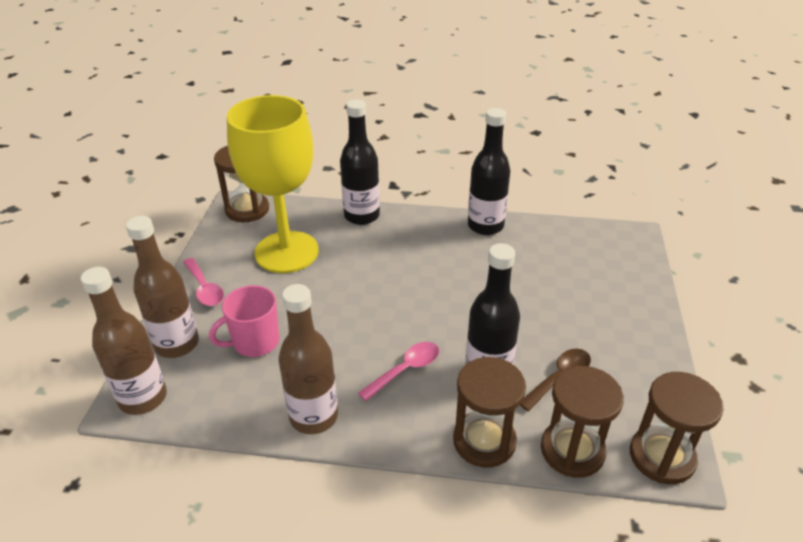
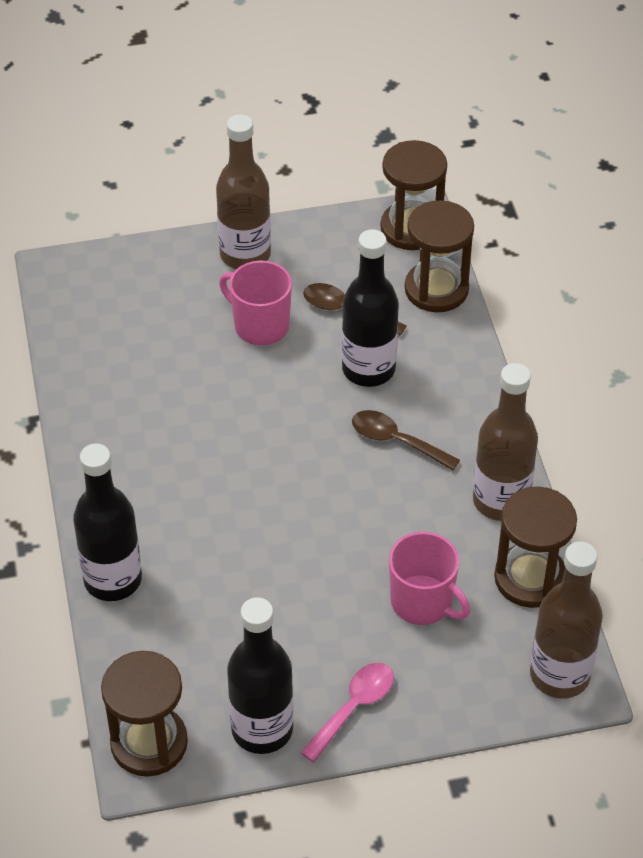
camera: 110 degrees left, 10 degrees up
(177, 344) = (465, 686): brown bottle -> brown bottle (245, 255)
(286, 252) = (235, 642): yellow goblet -> none
(405, 370) = (396, 441): pink spoon -> brown spoon
(484, 441) = (459, 354): brown hourglass -> brown hourglass (530, 578)
(485, 226) = (87, 426): black bottle -> black bottle (262, 729)
(555, 323) = (260, 326): none -> pink mug

